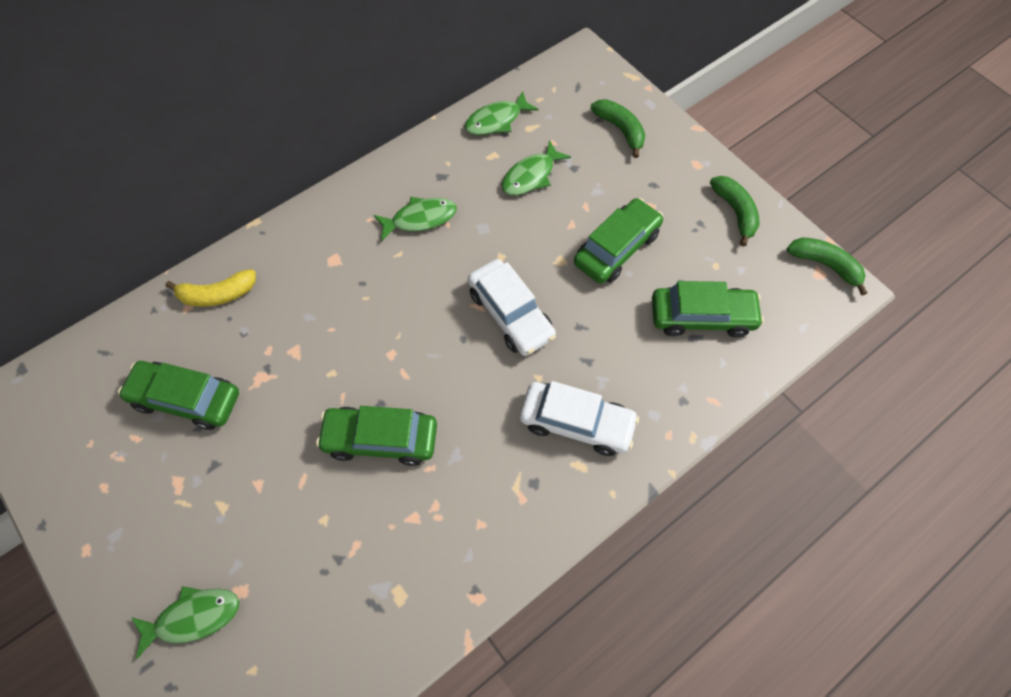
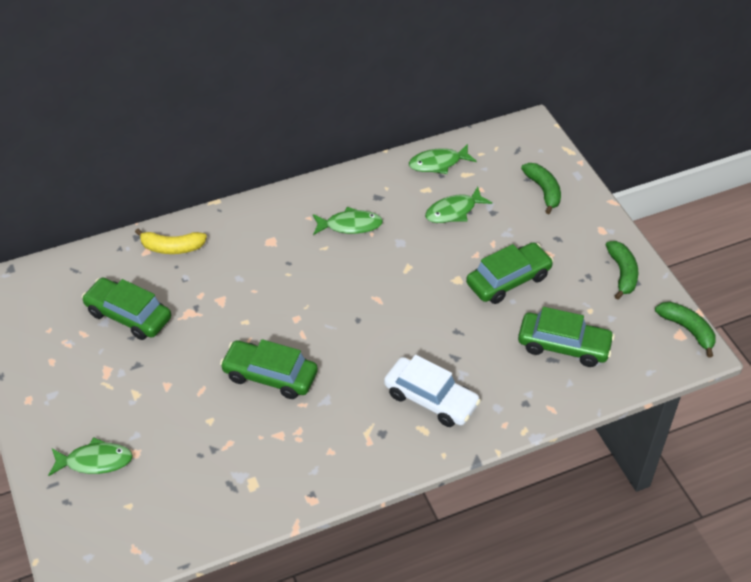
camera: 15 degrees right, 15 degrees down
(510, 314) = (402, 310): white car -> none

